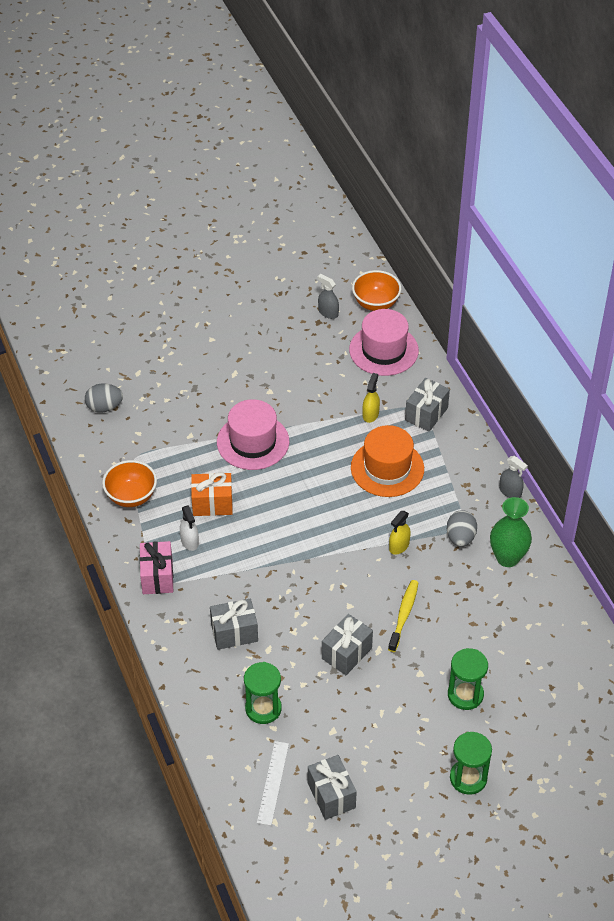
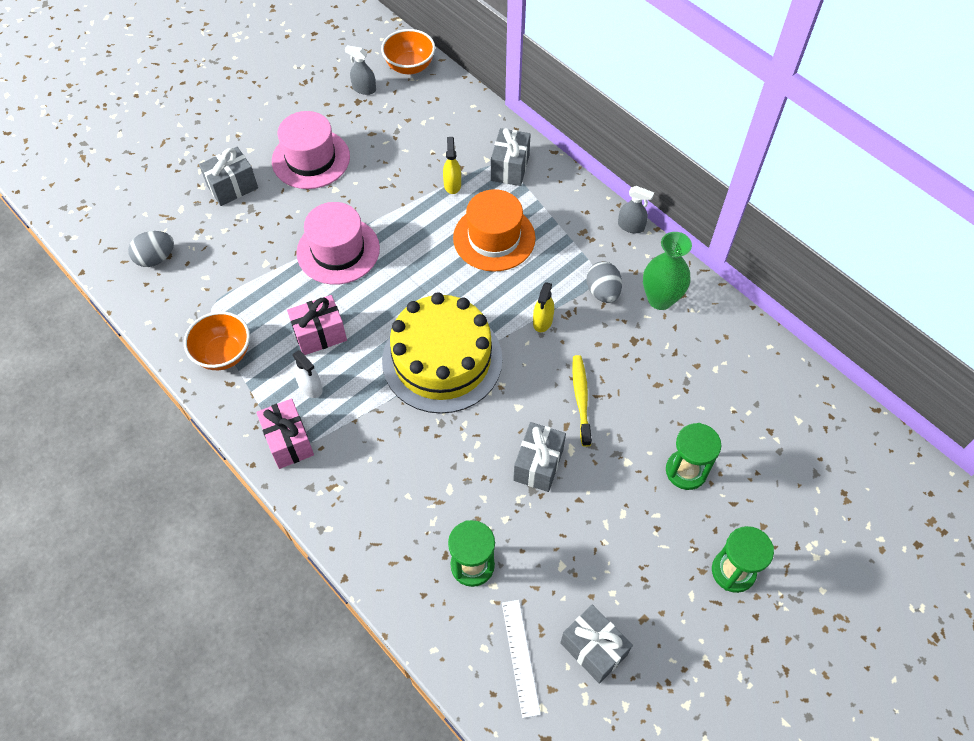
camera: 20 degrees left, 10 degrees up
(212, 504) = (320, 334): orange gift -> pink gift
(234, 633) = (403, 482): grey gift -> grey gift (232, 187)
(303, 551) = (442, 359): none -> yellow cake
(383, 350) = (438, 113): pink hat -> pink hat (311, 159)

